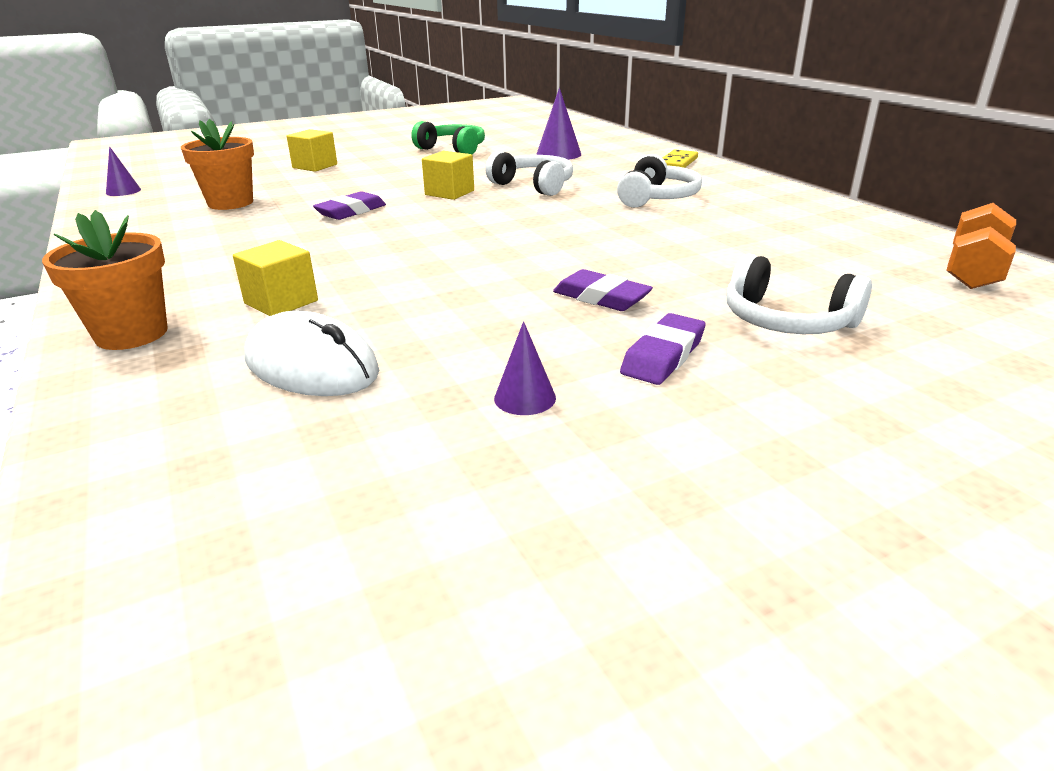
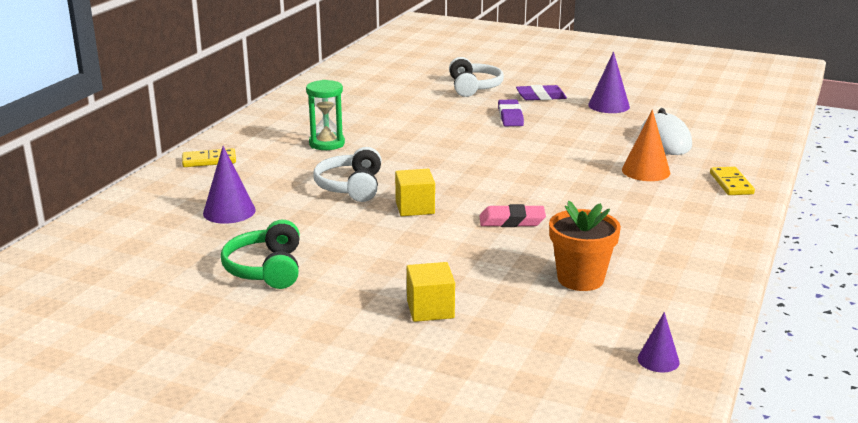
camera: 130 degrees left, 5 degrees down
(131, 334) = (731, 184): orange flower pot -> yellow domino
(281, 302) = (646, 171): yellow cube -> orange cone
(351, 211) = (512, 221): purple eraser -> pink eraser
(525, 398) = (608, 106): purple cone -> purple cone, size x1.63
(657, 198) = (327, 144): white headphones -> green hourglass
(973, 271) = (359, 70): orange dumbbell -> none

